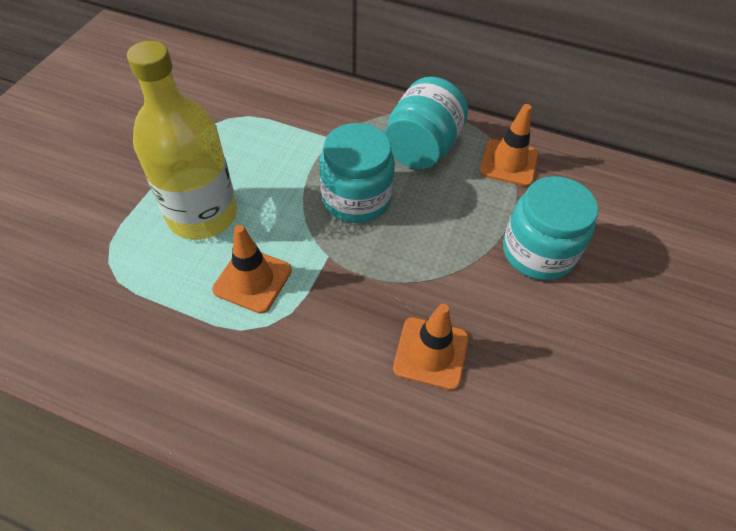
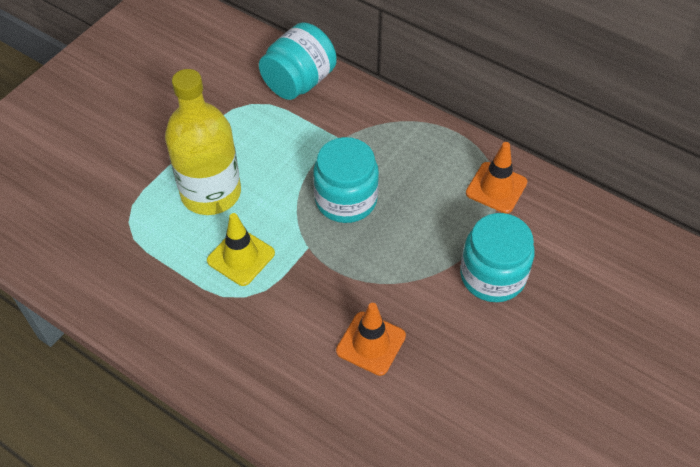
camera: 15 degrees right, 0 degrees up
(252, 280) = (241, 257): orange traffic cone -> yellow traffic cone
(422, 148) = (419, 160): turquoise jar -> turquoise jar (299, 82)

